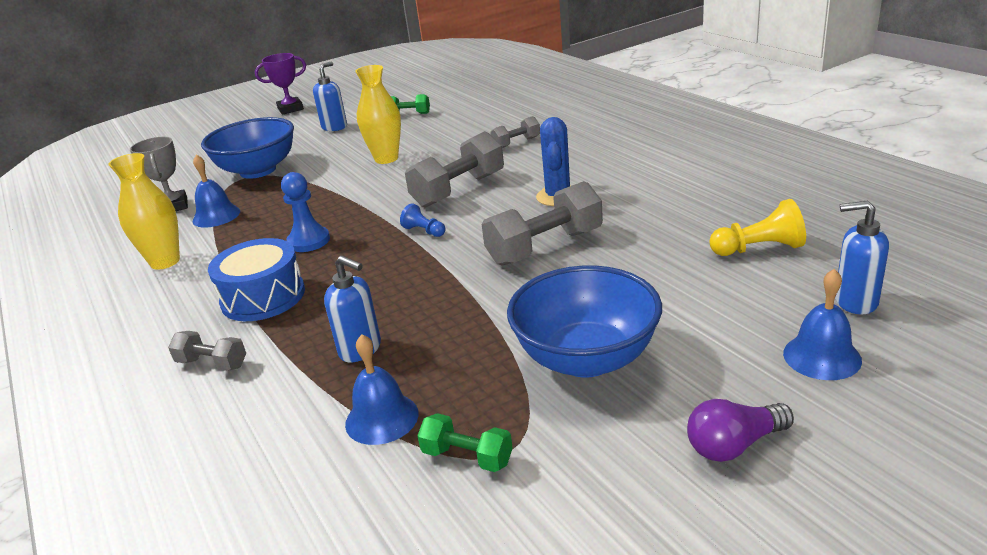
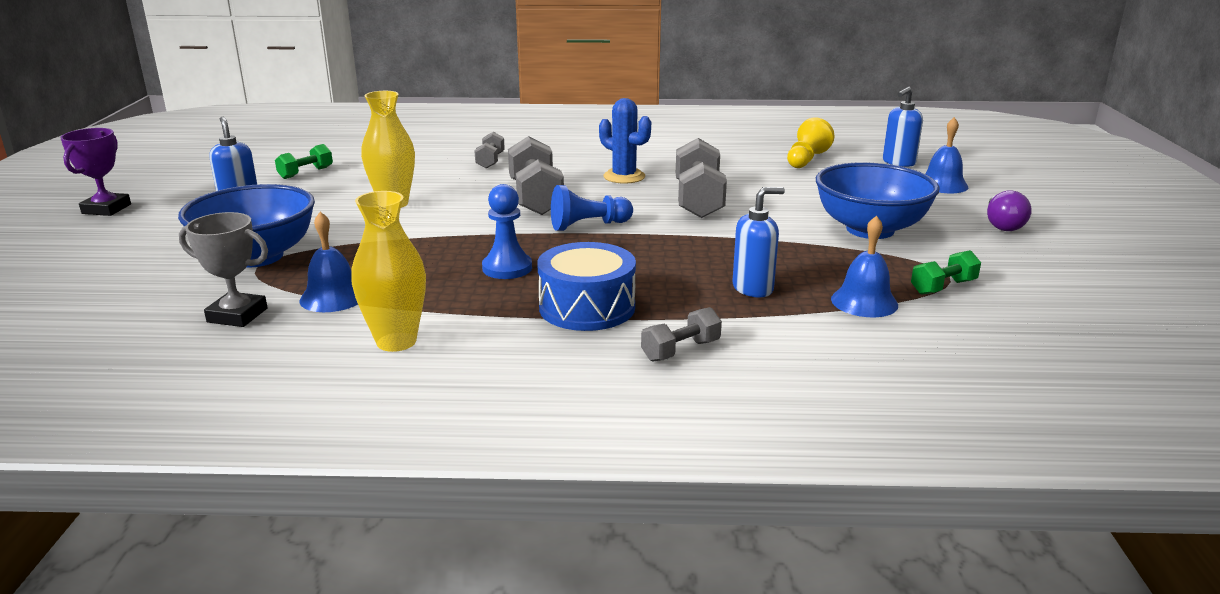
camera: 60 degrees left, 5 degrees down
(424, 231) = (588, 225): blue pawn -> blue pawn, size x1.63

